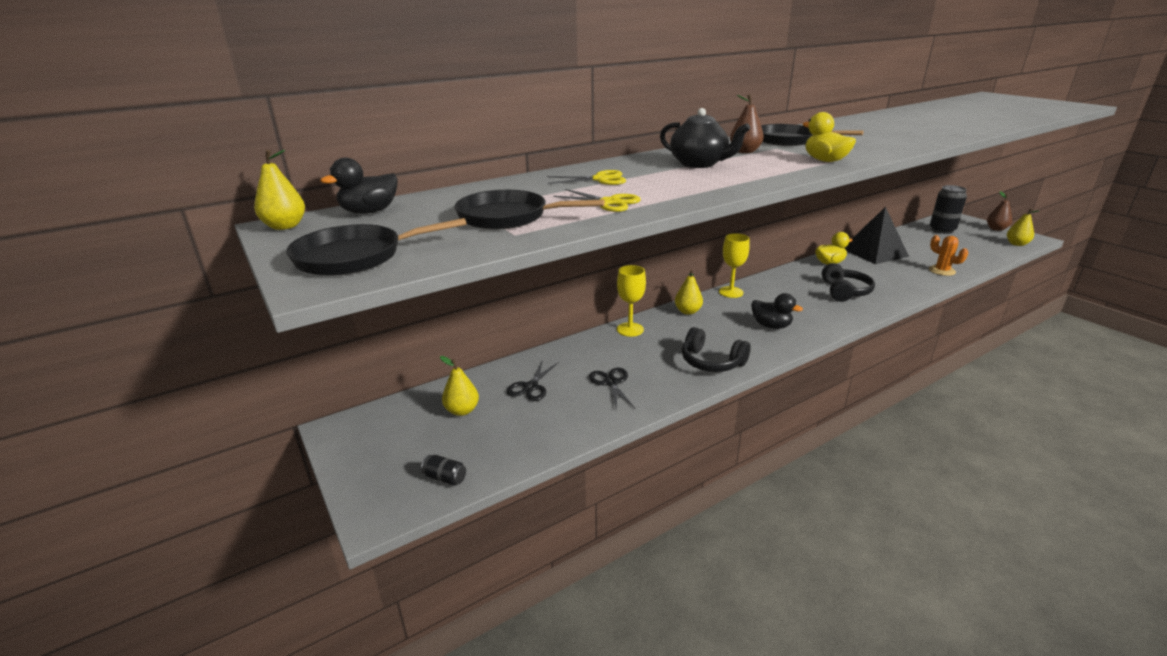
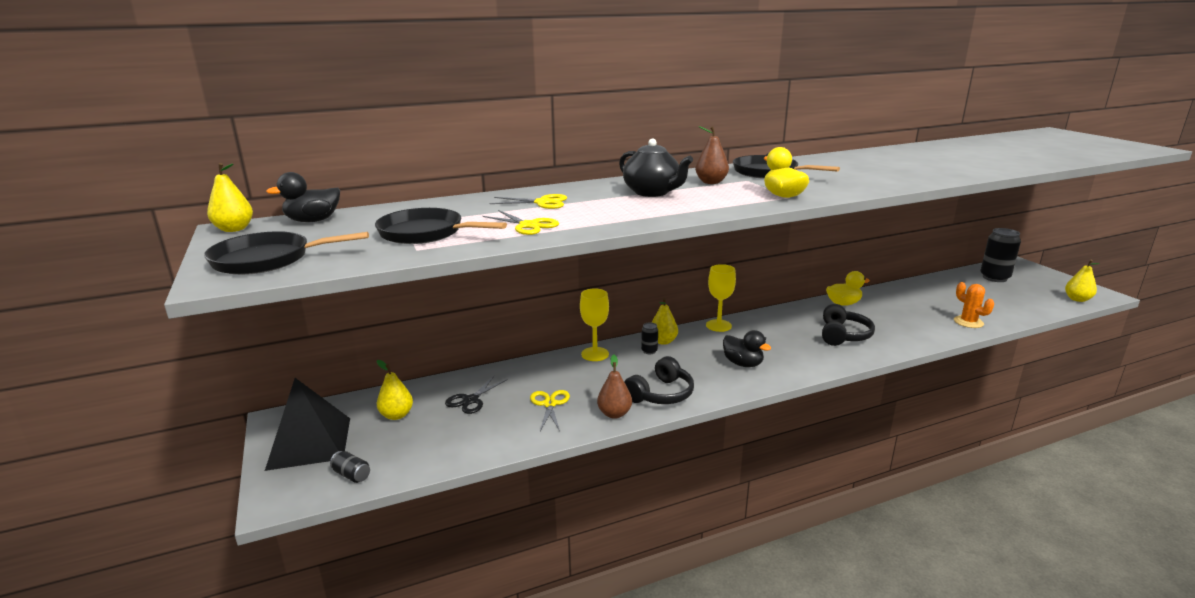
camera: 10 degrees right, 5 degrees down
(611, 382) = (550, 404): black scissors -> yellow scissors
(679, 322) = (649, 351): none -> black can
(711, 362) = (661, 394): black headphones -> black headphones turned 90 degrees counterclockwise
(874, 252) = (901, 296): black pyramid -> black pyramid (310, 443)
(996, 229) = (1062, 281): brown pear -> brown pear (614, 414)

